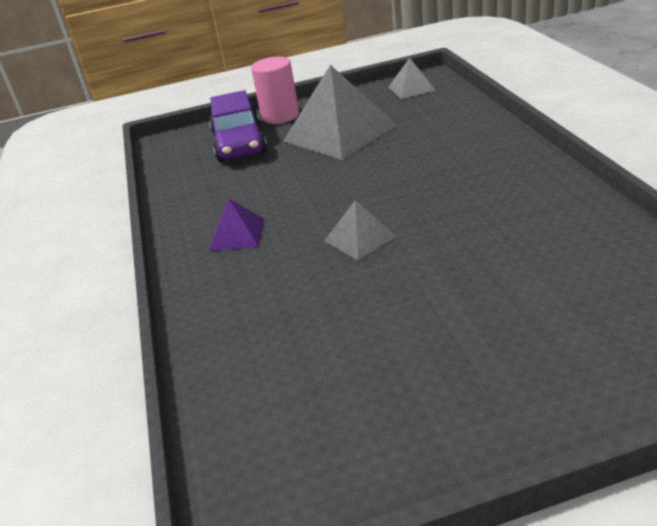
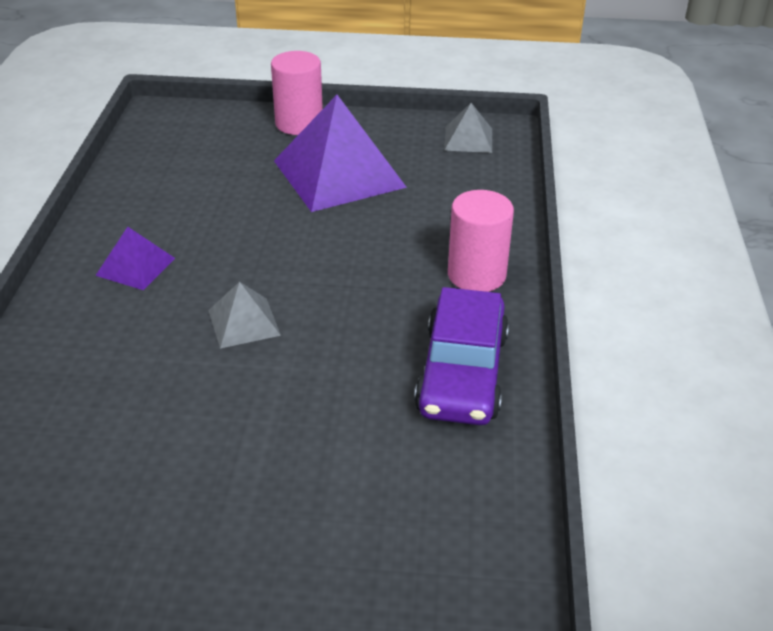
camera: 15 degrees right, 5 degrees up
(239, 142) = (229, 144): purple car -> purple car (462, 373)
(339, 133) = (339, 174): grey pyramid -> purple pyramid
(501, 155) = (476, 275): none -> pink cylinder

